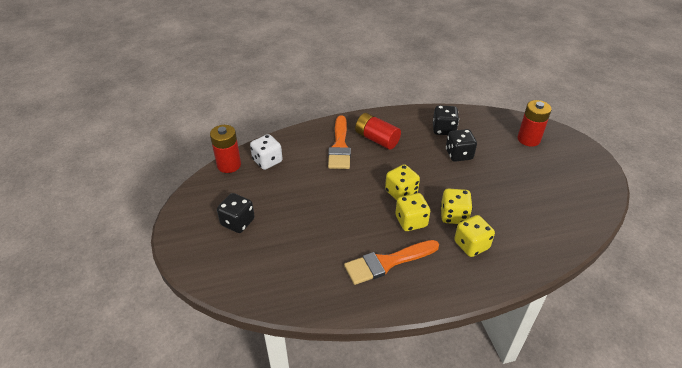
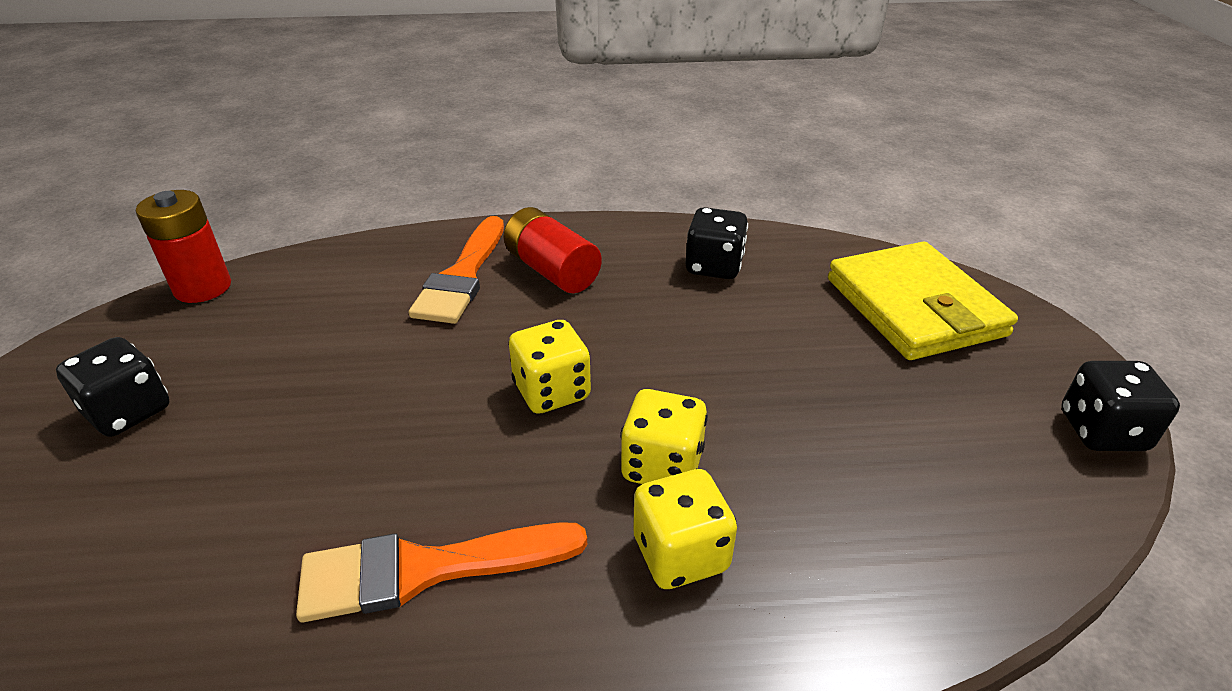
camera: 10 degrees right, 5 degrees down
(267, 161) = (288, 289): white dice -> none
(411, 221) = (543, 465): yellow dice -> none
(459, 154) = (730, 322): black dice -> black dice (1102, 431)
(528, 139) = (914, 307): red battery -> yellow wallet

